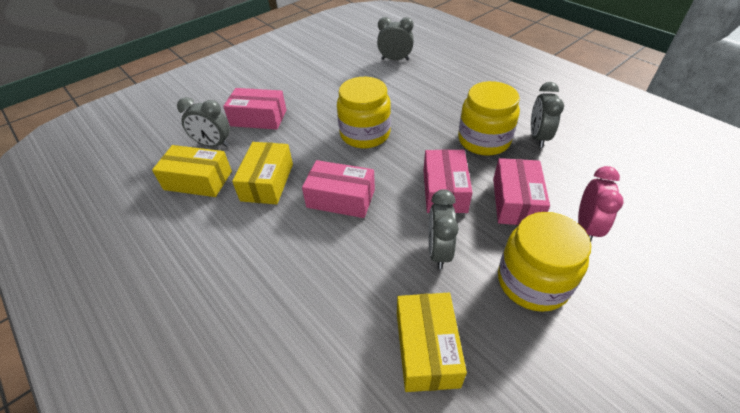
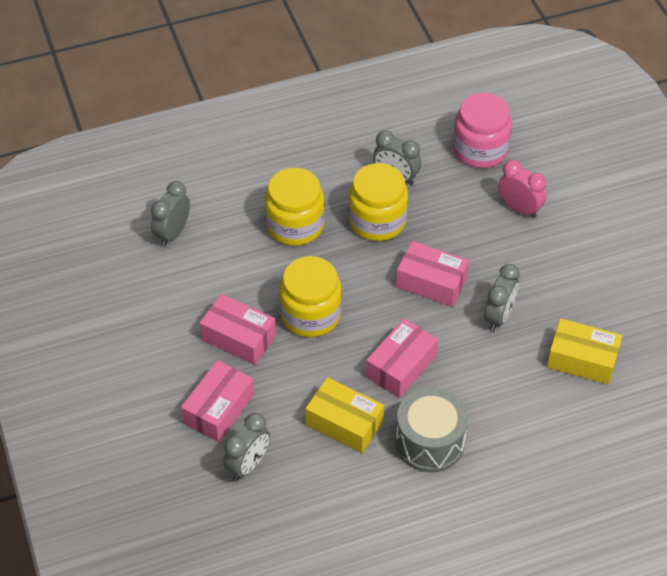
camera: 70 degrees left, 5 degrees up
(198, 180) = (308, 488): yellow box -> none
(264, 242) = (430, 442): none -> grey drum
(438, 251) = (499, 316): grey clock -> grey clock turned 90 degrees counterclockwise
(515, 201) = (470, 238): pink box -> pink box (238, 338)
(532, 282) = (554, 270): yellow jar -> yellow jar (295, 225)
(626, 178) = (480, 149): none -> pink jar

